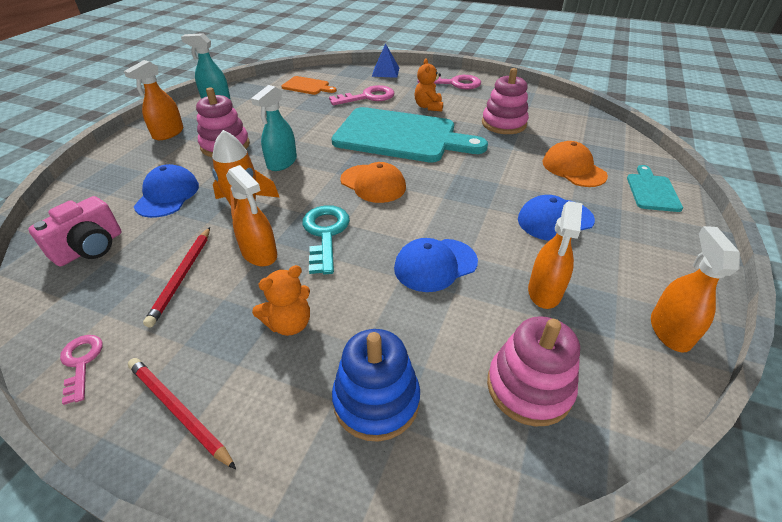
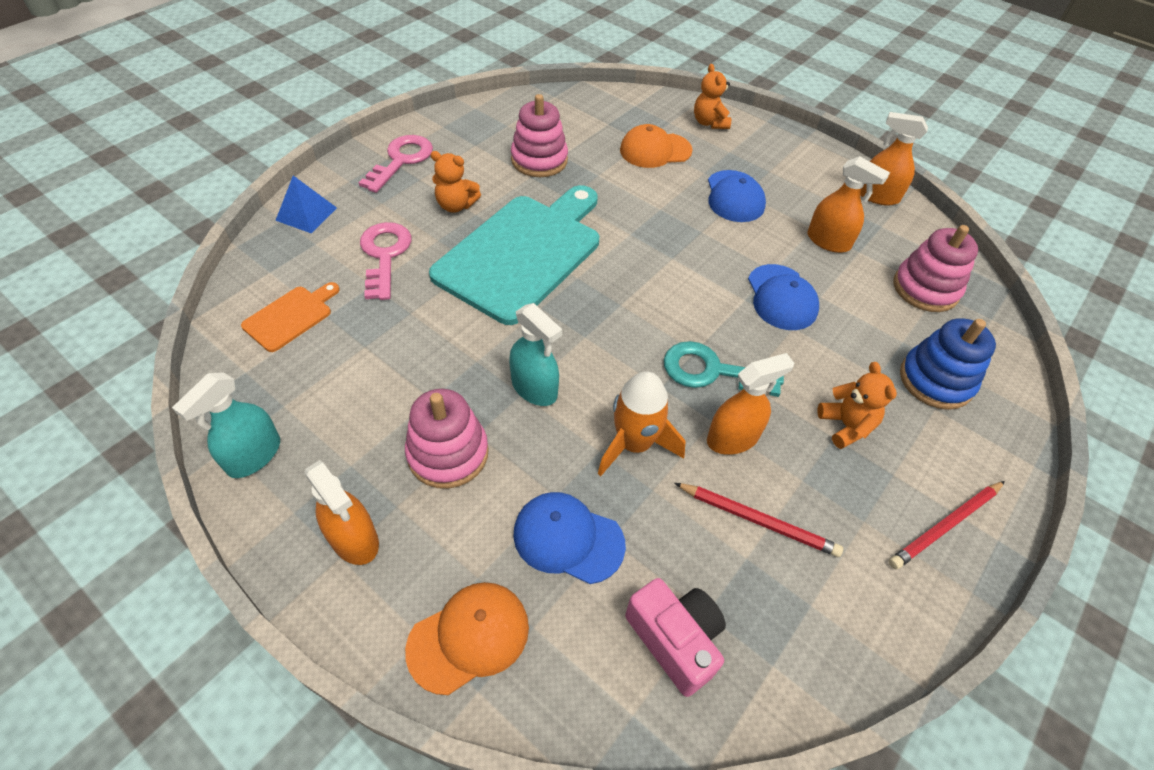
camera: 75 degrees left, 10 degrees up
(81, 362) = (883, 623): pink key -> none
(373, 184) = (625, 307): orange cap -> orange cap (469, 637)
(652, 191) = (709, 123): turquoise cutting board -> orange teddy bear

